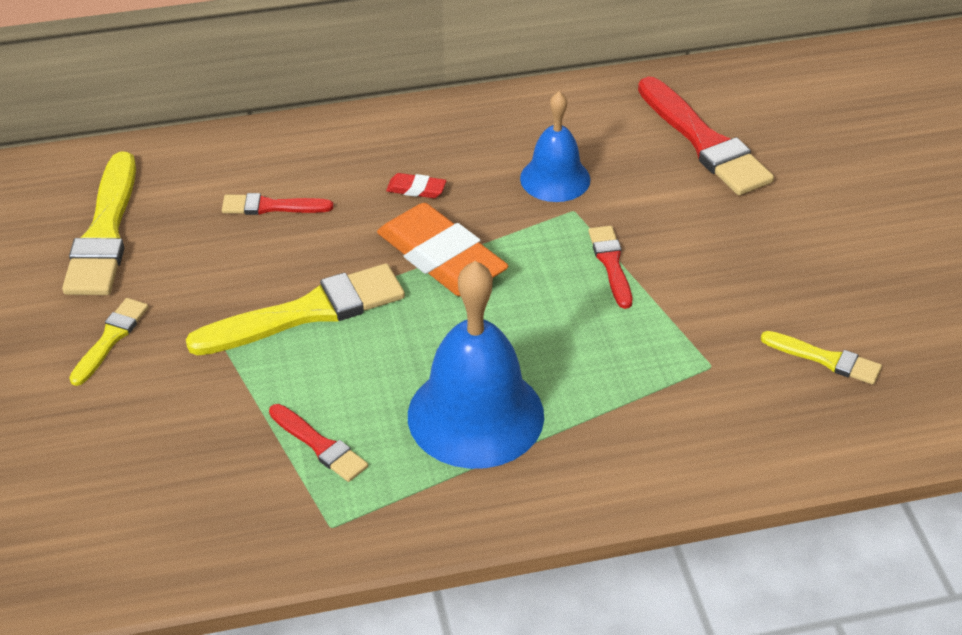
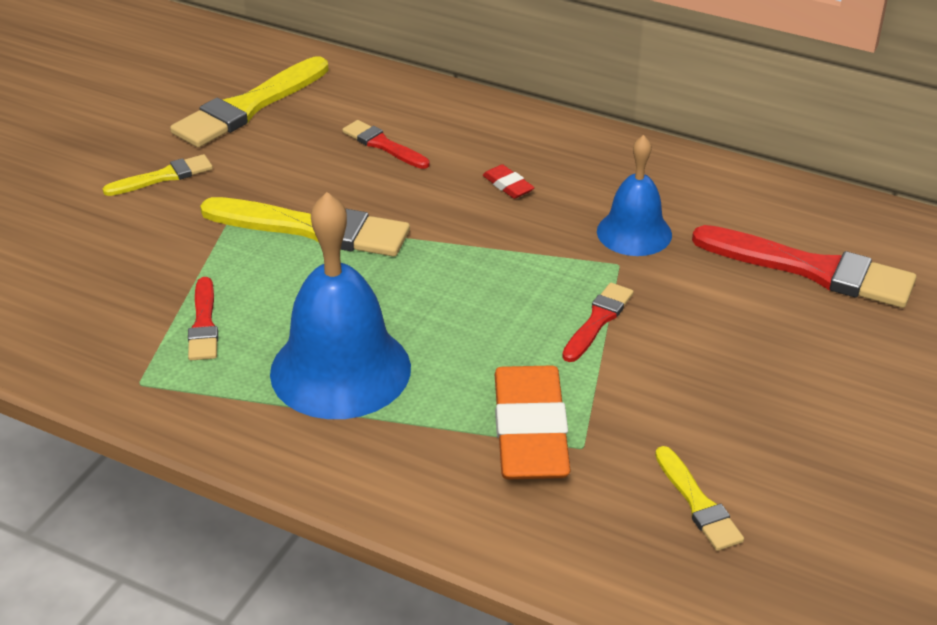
camera: 40 degrees right, 5 degrees down
(441, 258) = (463, 244): orange eraser -> orange eraser (530, 431)
(704, 142) = (812, 269): red brush -> red brush turned 75 degrees counterclockwise

